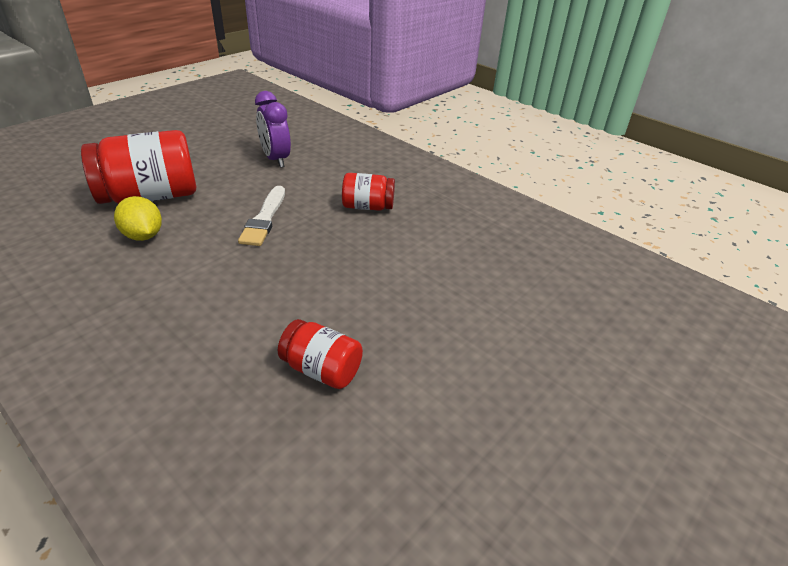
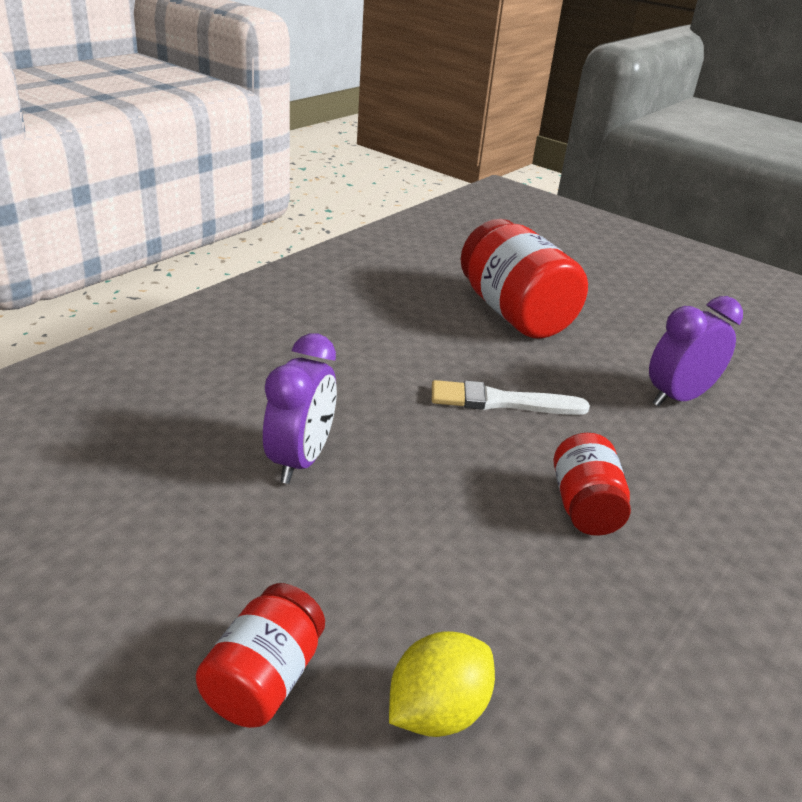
camera: 85 degrees right, 5 degrees down
(143, 236) = (430, 321): yellow lemon -> yellow lemon (437, 711)
(315, 310) = (300, 460): none -> purple clock
(322, 369) = (189, 471): red jar -> red jar (264, 679)

